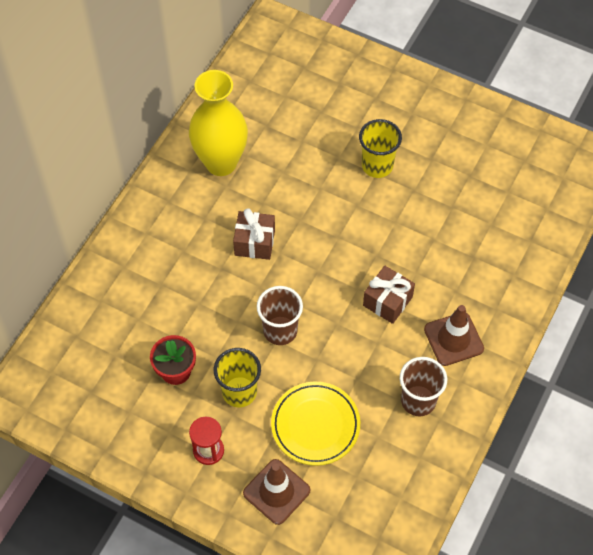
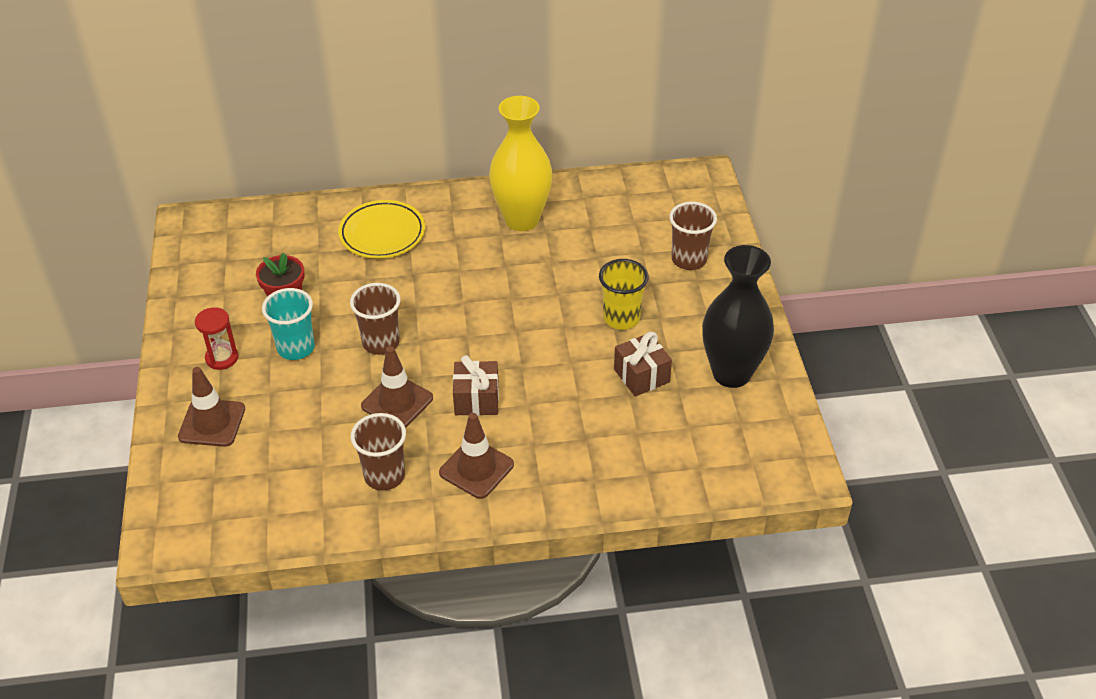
camera: 55 degrees right, 15 degrees down
(239, 392) = (296, 348): yellow cup -> turquoise cup
(254, 242) = (459, 281): brown gift -> brown gift (641, 376)
(315, 425) = (300, 415): yellow plate -> yellow plate (382, 234)
(351, 353) = (397, 402): none -> brown traffic cone
(352, 89) = (689, 260): none -> brown cup
(479, 137) = (731, 373): none -> black vase

